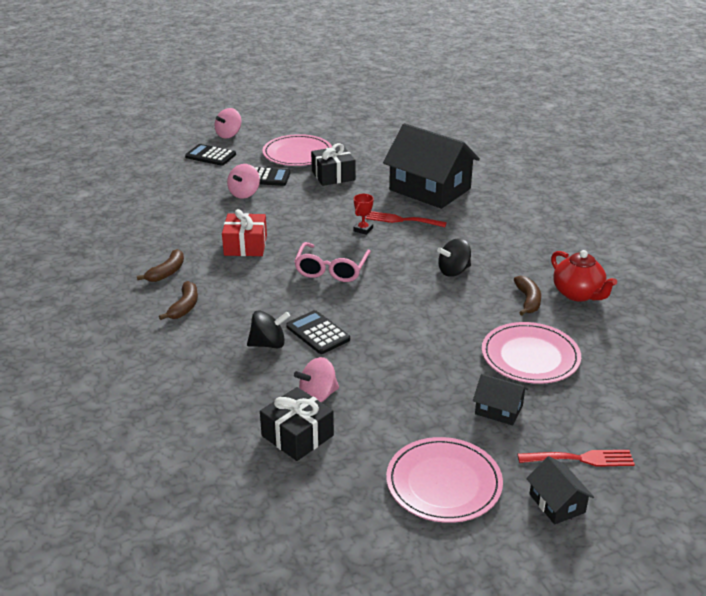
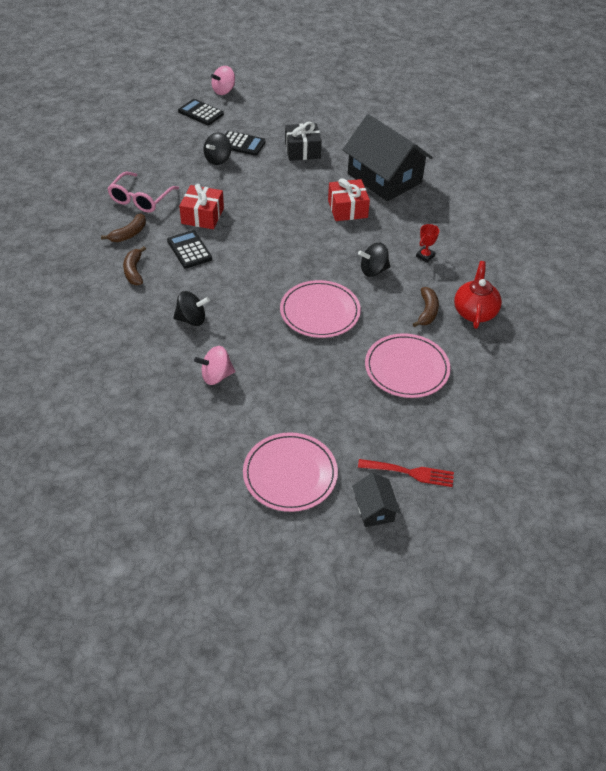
camera: 10 degrees right, 15 degrees up
(184, 306) = (134, 271): brown banana -> brown banana turned 150 degrees clockwise
(244, 193) = (218, 159): pink spinning top -> black spinning top
(297, 153) = (278, 121): pink plate -> pink plate (320, 312)
(297, 435) = (188, 410): black gift -> none
(318, 333) = (235, 315): black calculator -> black calculator (189, 250)
(331, 270) = (268, 253): pink glasses -> pink glasses (140, 199)
(363, 229) = (309, 214): red trophy -> red trophy (425, 256)
(402, 220) = (347, 209): red fork -> red gift
(498, 410) = (360, 415): black house -> none
(578, 294) = (474, 312): red teapot -> red teapot turned 150 degrees counterclockwise

